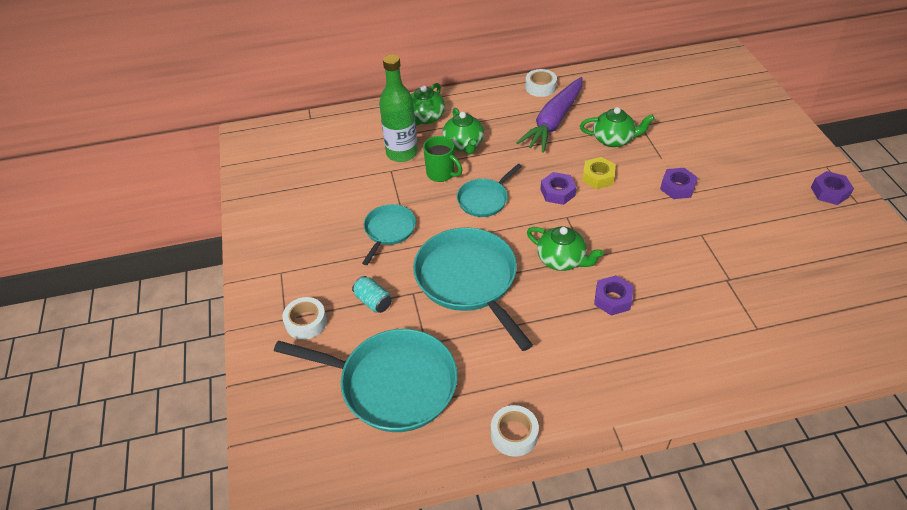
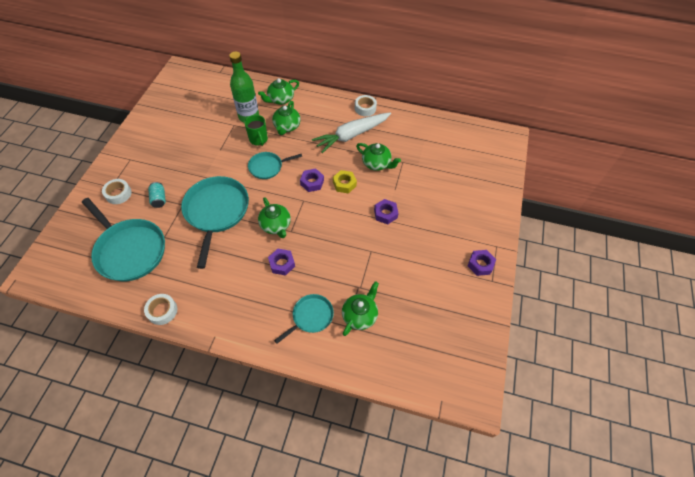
camera: 25 degrees right, 10 degrees up
(389, 230) = (201, 161): turquoise pan -> turquoise pan (311, 317)
(553, 122) = (352, 135): purple carrot -> white carrot
(760, 309) = (360, 315): none -> green teapot

